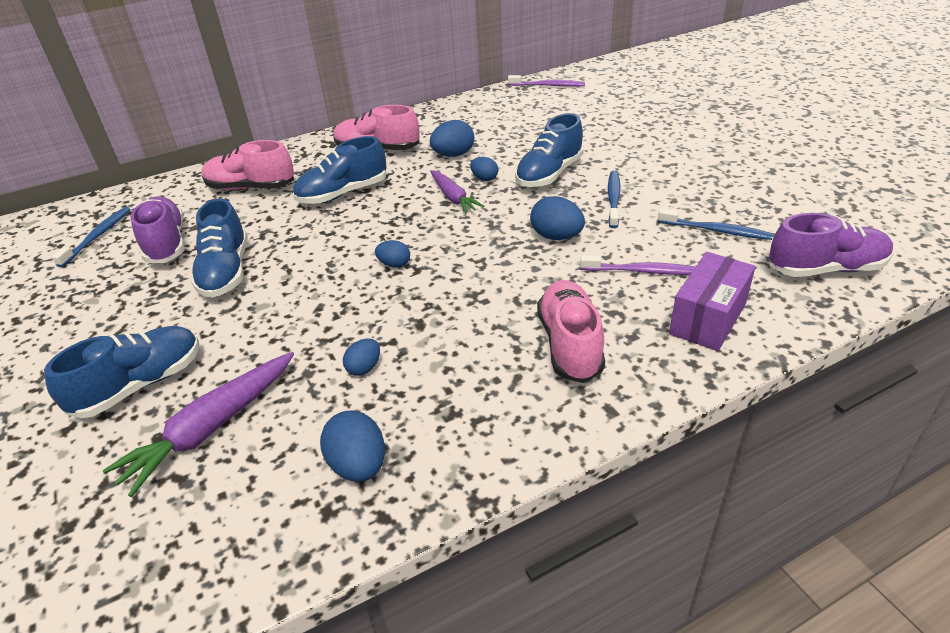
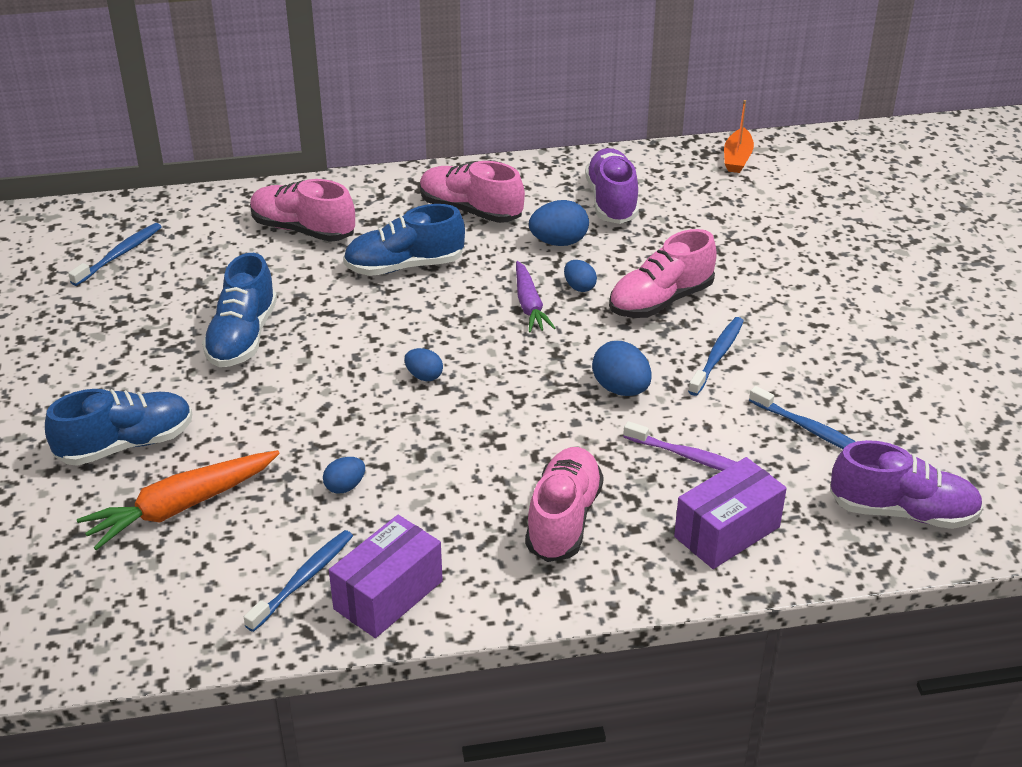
camera: 15 degrees right, 0 degrees up
(166, 243) = (189, 284): purple shoe -> purple shoe (612, 201)
(211, 428) = (181, 507): purple carrot -> orange carrot
(358, 465) = (302, 580): blue egg -> blue toothbrush
(448, 455) = (388, 595): none -> purple box
(547, 85) = (737, 158): purple toothbrush -> orange boat
(549, 174) = (661, 300): blue shoe -> pink shoe

